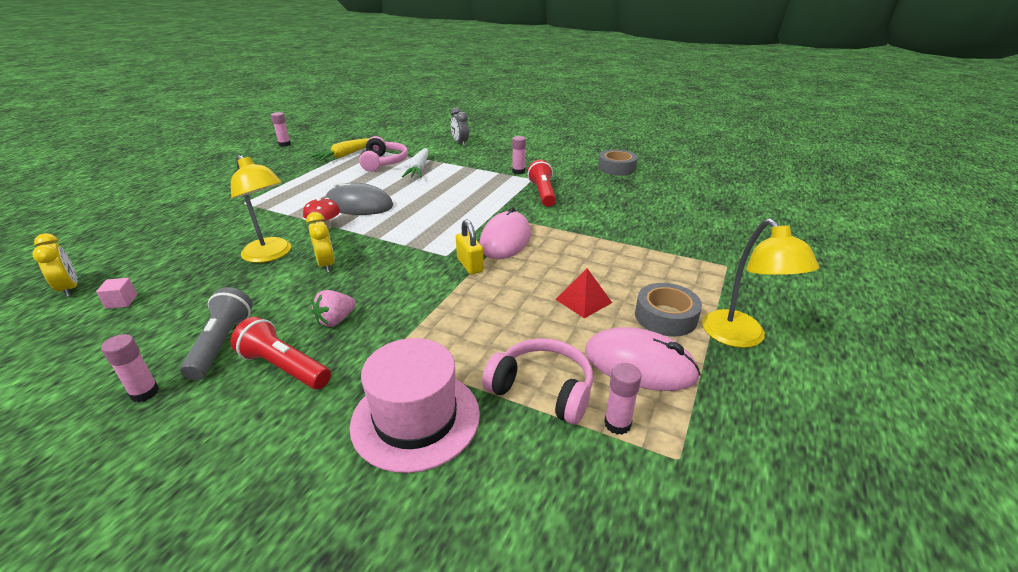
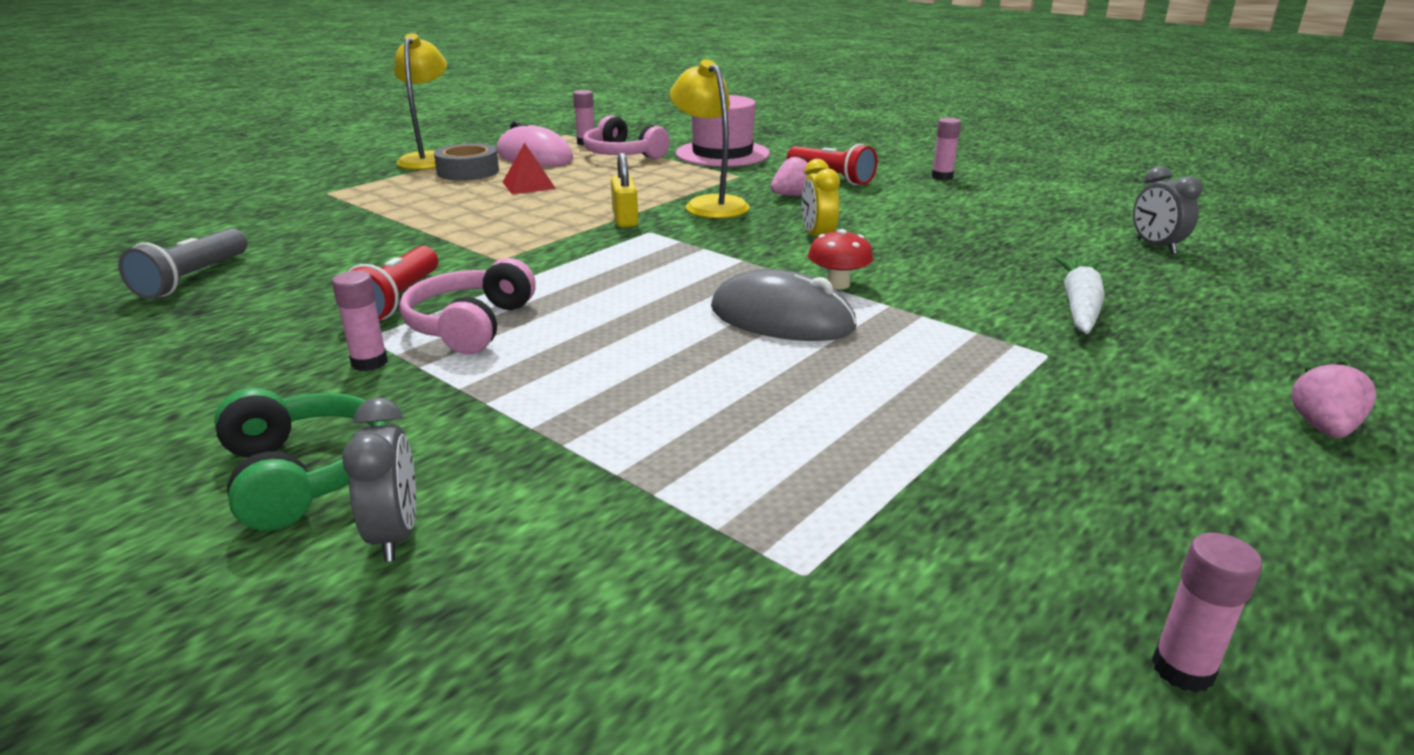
camera: 165 degrees left, 5 degrees down
(69, 289) = (1155, 246): yellow clock -> grey clock
(121, 301) = (1059, 229): pink cube -> none
(169, 188) = (1323, 428): none -> pink strawberry
(222, 344) = (901, 193): grey flashlight -> grey flashlight (193, 279)
(271, 255) = (906, 255): yellow lamp -> yellow lamp (710, 204)
(345, 155) = (854, 519): yellow carrot -> none
(384, 162) = (716, 453): pink headphones -> pink headphones (470, 325)
(419, 169) = (618, 406): white carrot -> white carrot (1079, 307)
(497, 148) = (304, 474): none -> green headphones
(505, 240) = (552, 239): pink mouse -> none
(616, 168) = (129, 342): grey tape -> none

